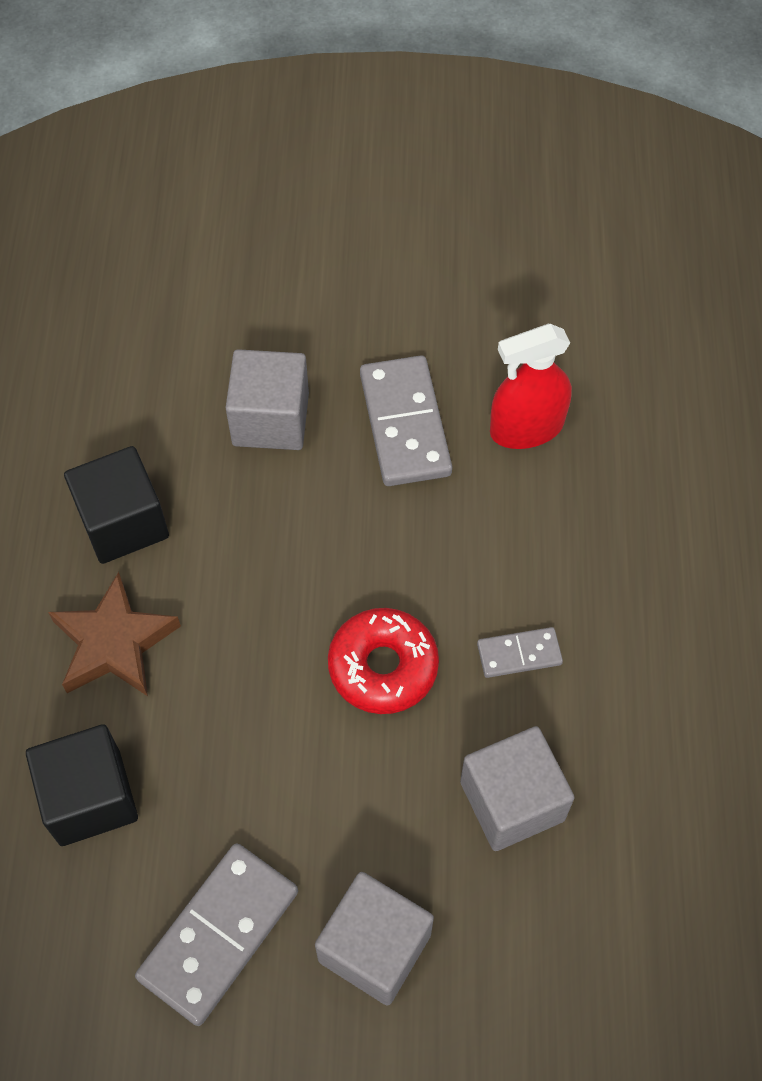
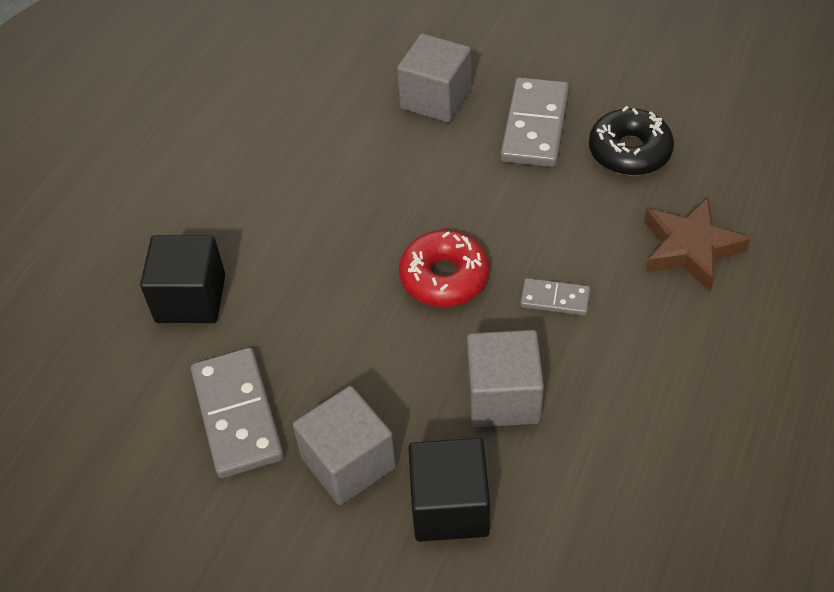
camera: 25 degrees right, 10 degrees down
(114, 643) = (256, 207): brown star -> brown star (690, 248)
(123, 522) = (299, 135): black cube -> black cube (450, 506)
(218, 934) = (237, 415): grey domino -> grey domino turned 75 degrees counterclockwise
(526, 428) = (629, 151): red spray bottle -> black donut

